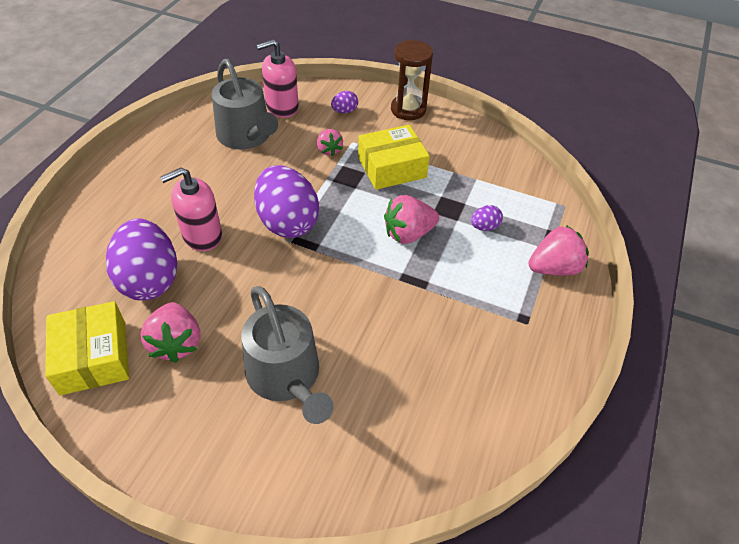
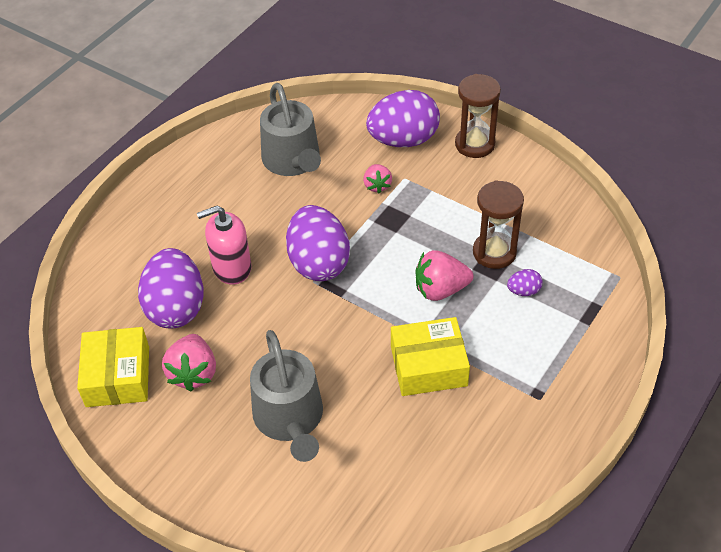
camera: 15 degrees right, 0 degrees up
(282, 107) = (336, 129): pink soap dispenser -> none
(344, 111) = (403, 140): purple egg -> purple egg, size x2.35
(392, 167) = (440, 213): yellow box -> yellow box (428, 366)
(449, 196) = (494, 252): none -> brown hourglass
(554, 268) = (586, 345): pink strawberry -> none

